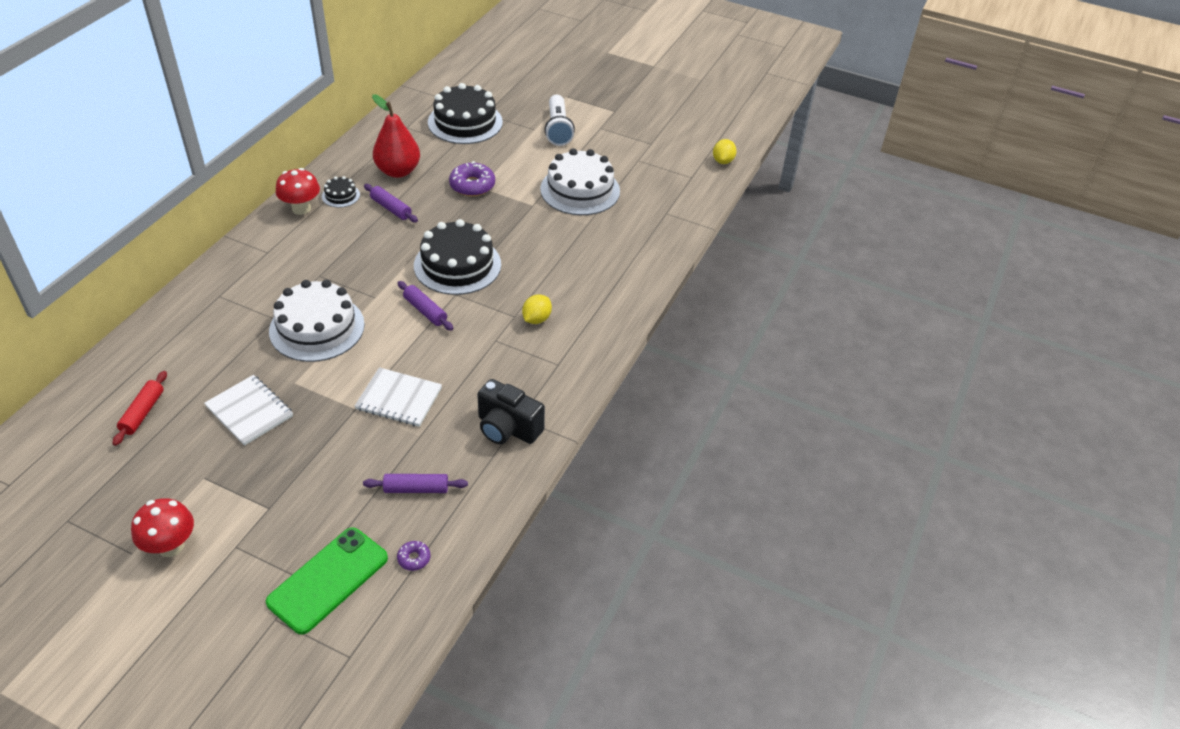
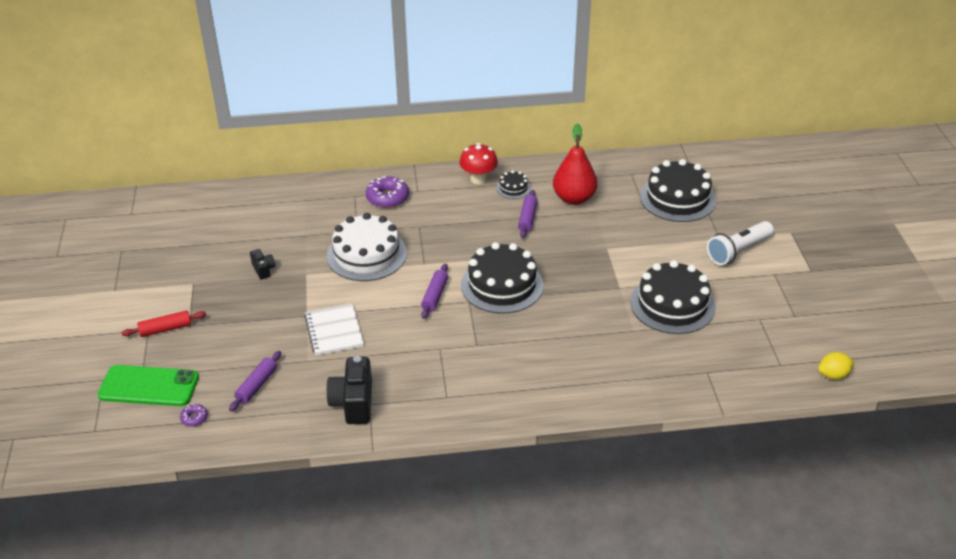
camera: 60 degrees right, 5 degrees down
(142, 413) = (225, 227): red rolling pin -> red rolling pin (165, 329)
(171, 546) = (130, 302): red mushroom -> none
(249, 411) = (263, 270): white notebook -> black camera
(416, 489) = (257, 385): purple rolling pin -> purple rolling pin turned 60 degrees clockwise
(472, 185) = (604, 243): purple donut -> purple donut (387, 198)
(536, 319) = (485, 359): yellow lemon -> none
(580, 190) = (672, 304): white cake -> black cake

